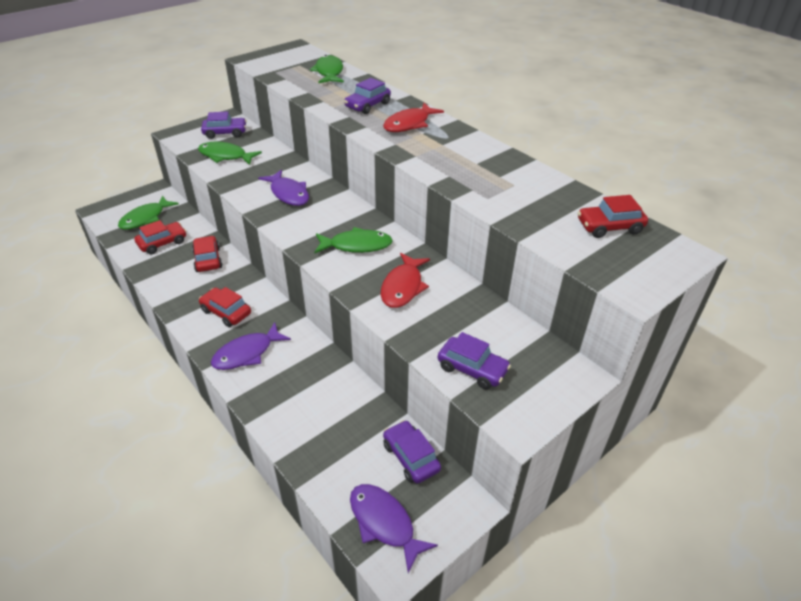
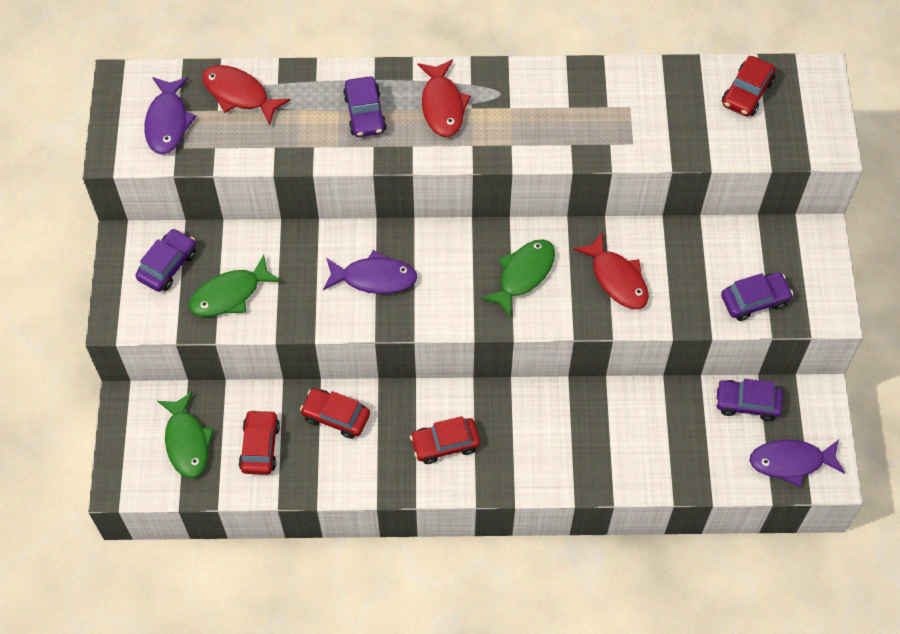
camera: 50 degrees left, 20 degrees up
(247, 353) = (523, 457): purple fish -> purple fish (167, 122)
(329, 72) = (239, 94): green fish -> red fish

